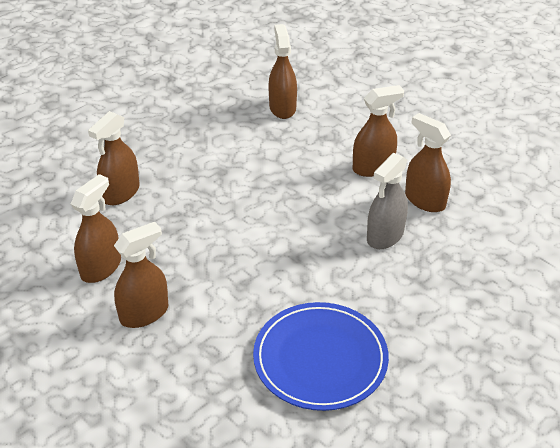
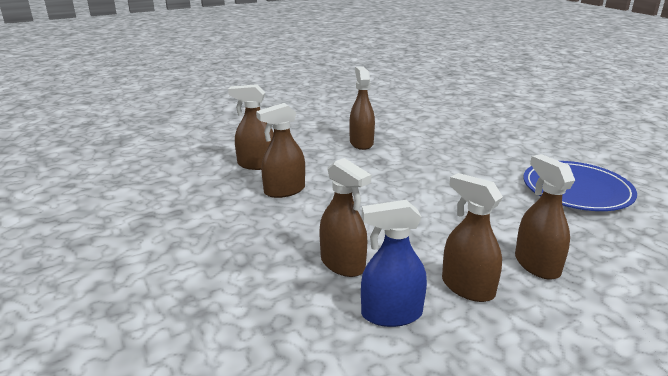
camera: 75 degrees left, 15 degrees down
(60, 227) = (391, 314): none -> blue spray bottle
(385, 236) = (442, 150): grey spray bottle -> none
(425, 200) = (406, 133): brown spray bottle -> brown spray bottle (284, 190)

